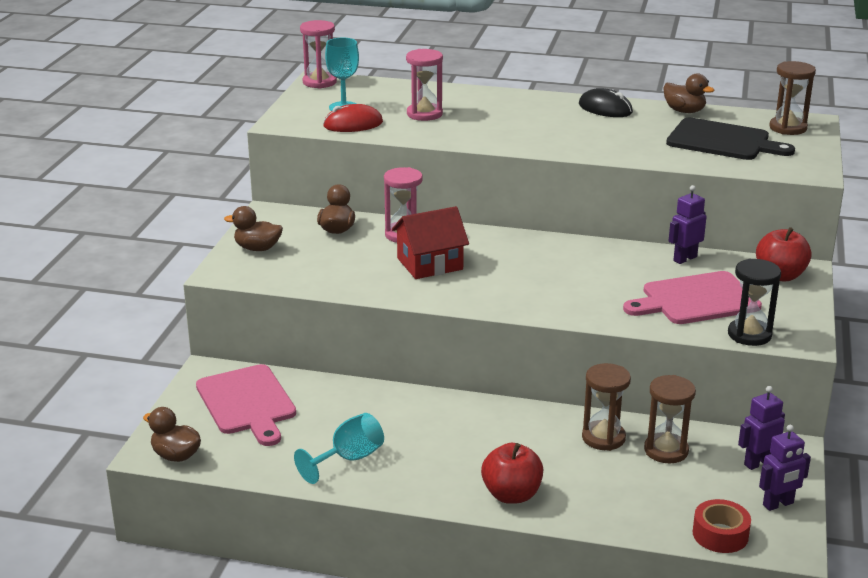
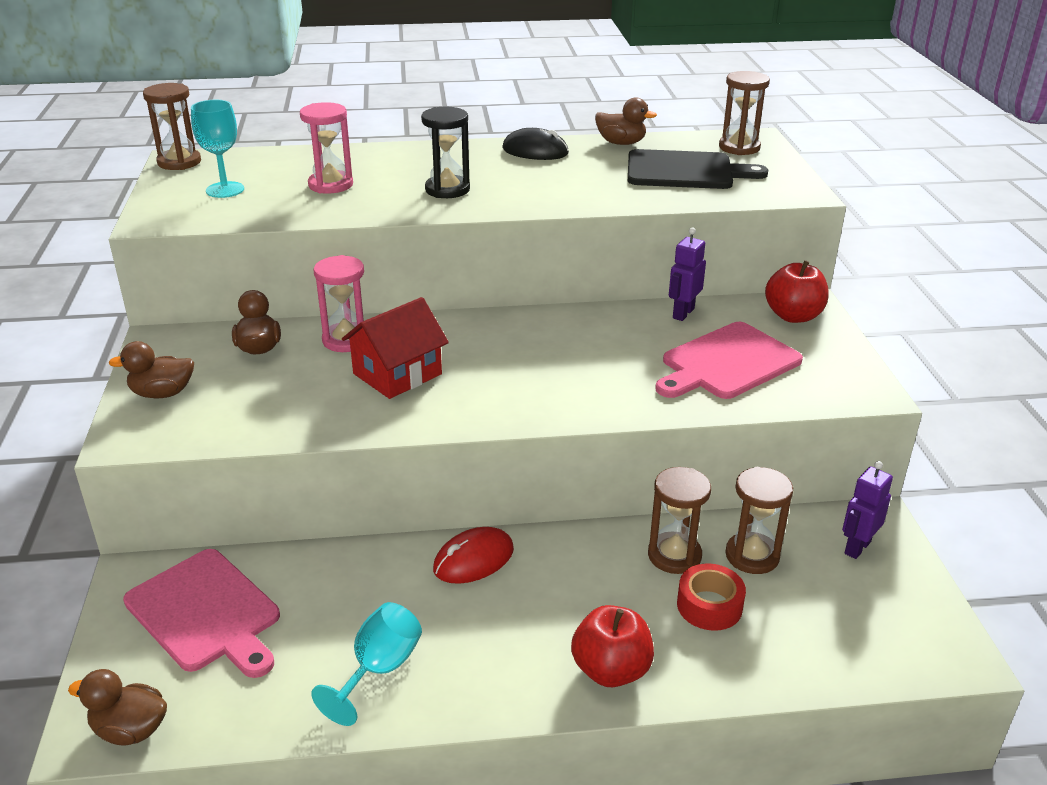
camera: 20 degrees left, 5 degrees up
(319, 82) = (179, 162): pink hourglass -> brown hourglass
(353, 124) = (247, 209): red mouse -> red mouse (473, 559)
(720, 534) = (878, 661): red tape -> red tape (709, 606)
(749, 335) = (812, 397): black hourglass -> black hourglass (447, 189)
(778, 504) = (912, 599): purple robot -> none

